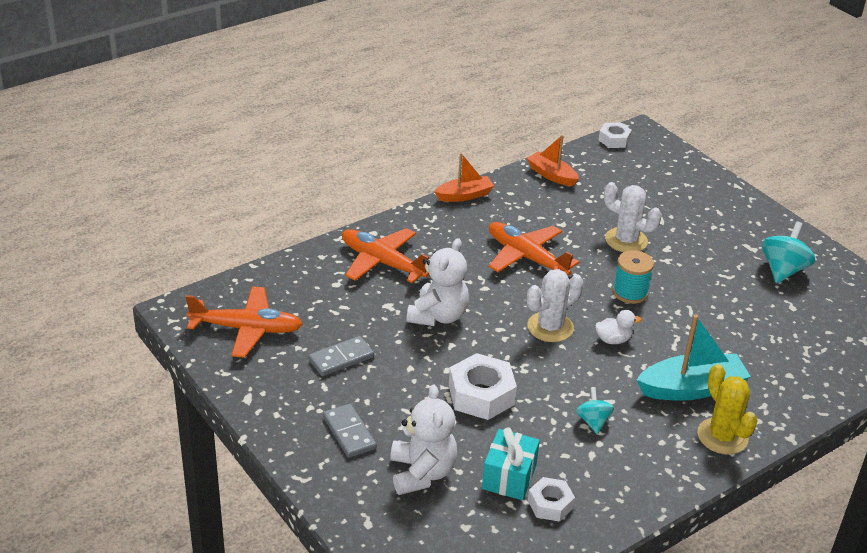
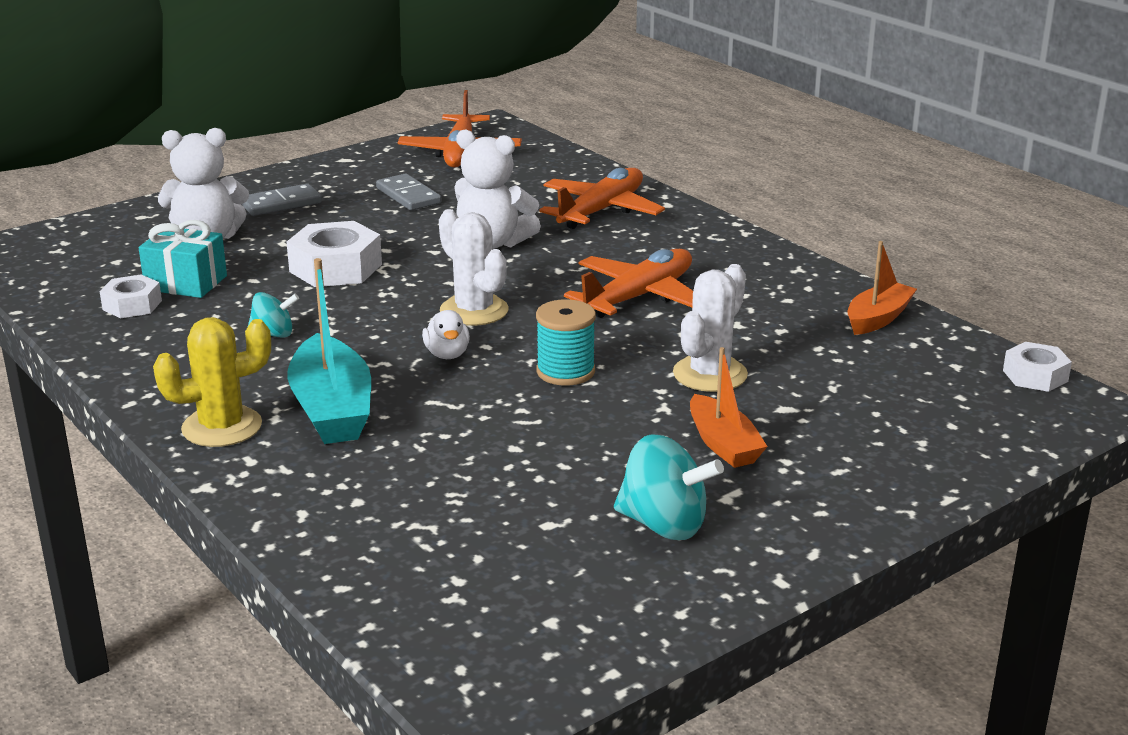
camera: 90 degrees right, 10 degrees down
(464, 195) = (783, 256): orange boat -> orange boat (723, 444)

